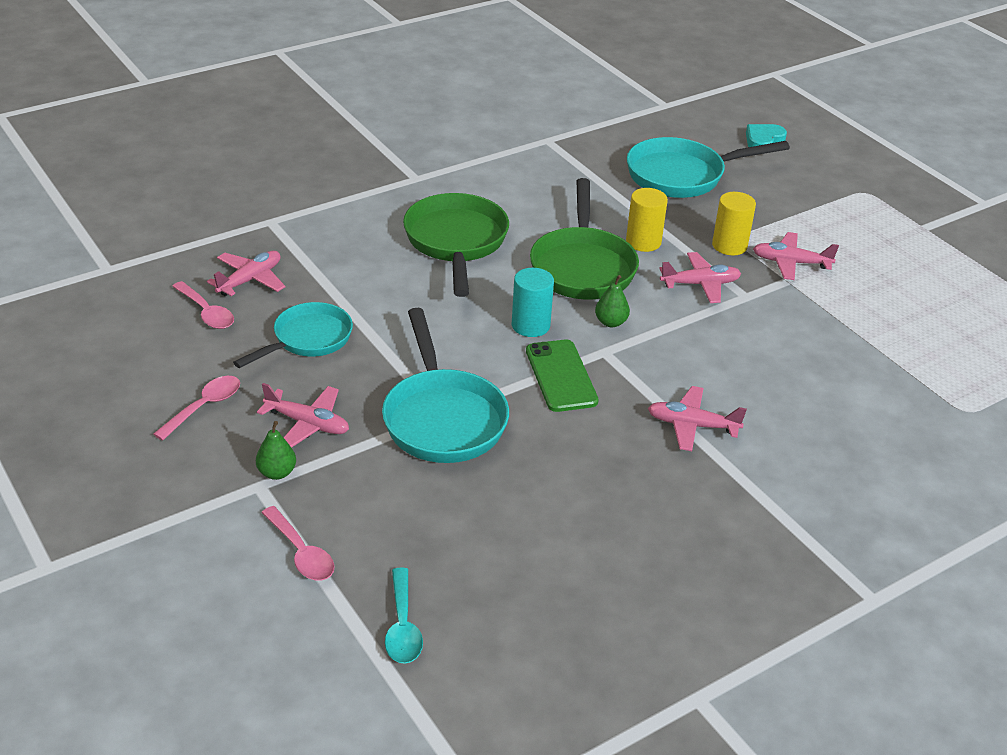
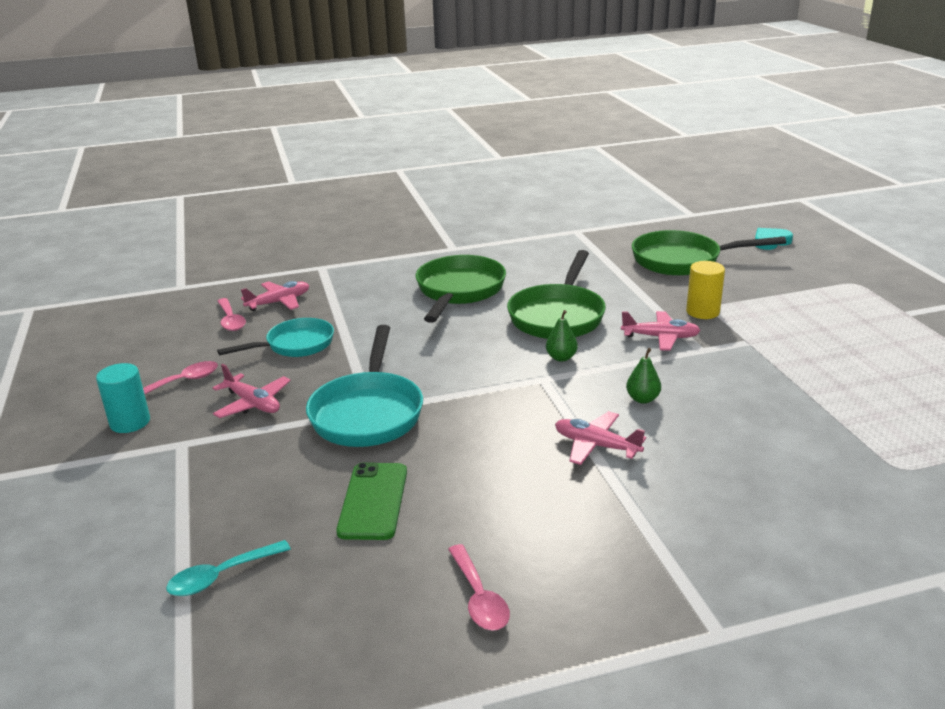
camera: 20 degrees right, 10 degrees down
(277, 473) = (202, 436): green pear -> green pear (642, 399)
(301, 553) = (177, 500): pink spoon -> pink spoon (479, 597)
(402, 626) = (221, 576): turquoise spoon -> turquoise spoon turned 45 degrees clockwise
(530, 325) = (487, 353): turquoise cylinder -> turquoise cylinder (130, 422)
(561, 376) = (492, 393): green phone -> green phone (373, 501)
(643, 242) = (623, 303): yellow cylinder -> none
(682, 176) = (683, 260): turquoise pan -> green pan
(790, 263) = (757, 329): pink plane -> none

